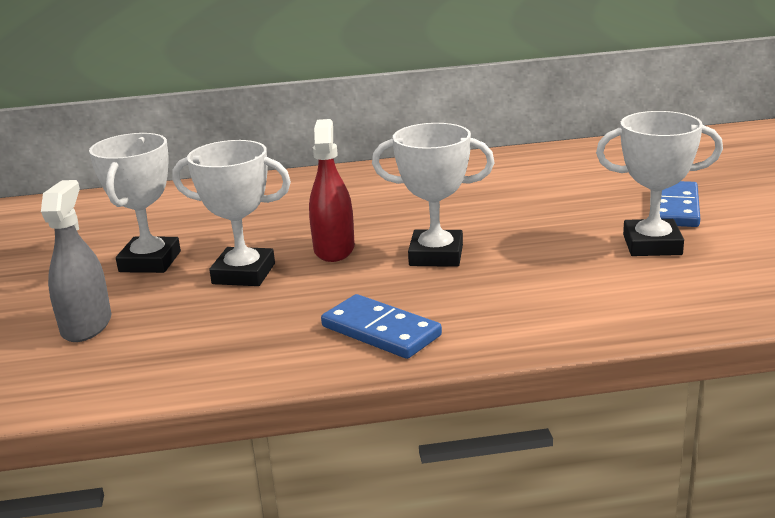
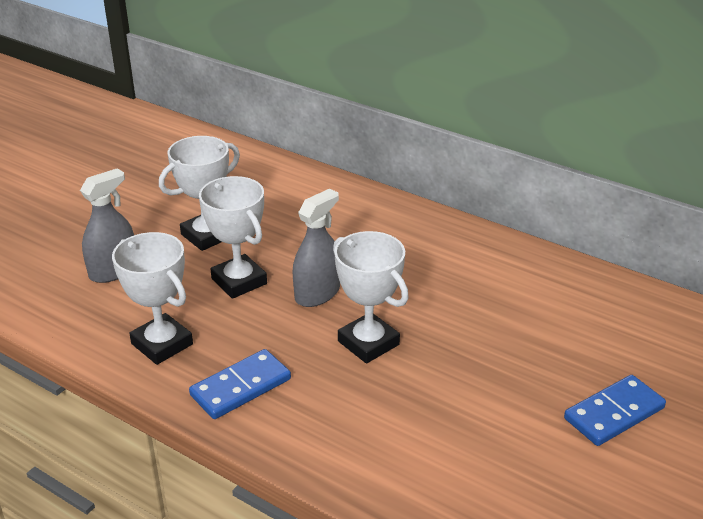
camera: 40 degrees right, 10 degrees up
(334, 249) = (317, 293): red spray bottle -> grey spray bottle
(380, 331) = (240, 387): blue domino -> blue domino turned 60 degrees clockwise
(652, 245) = (530, 438): white trophy -> white trophy (162, 344)

